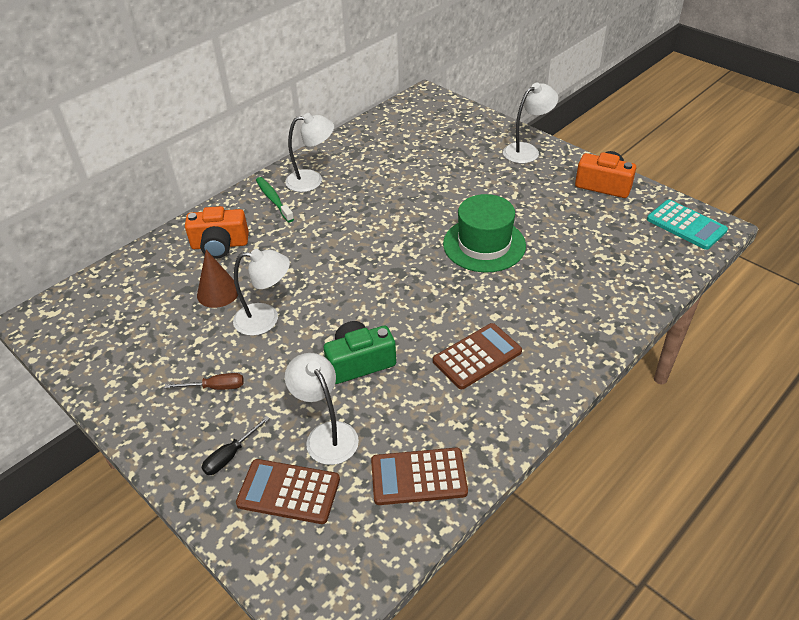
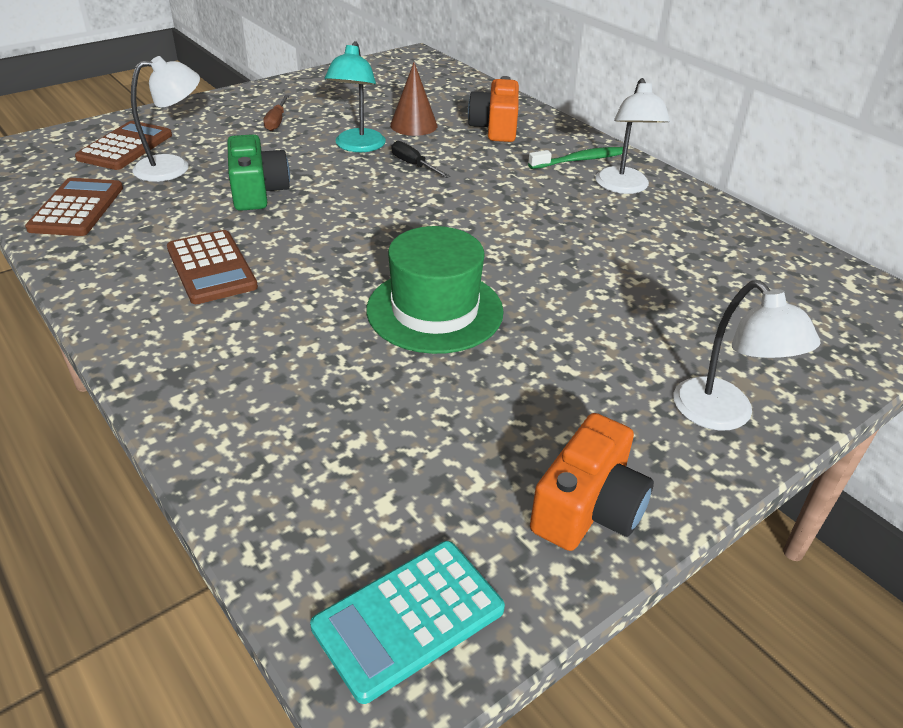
camera: 95 degrees right, 5 degrees down
(230, 455) = (189, 125): black screwdriver -> black screwdriver (413, 165)
(266, 319) = (357, 146): white lamp -> turquoise lamp

